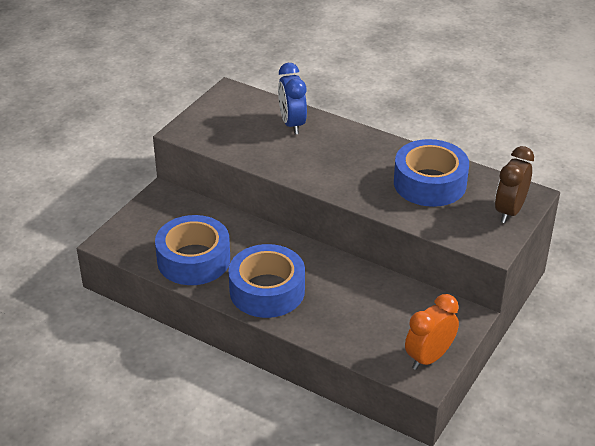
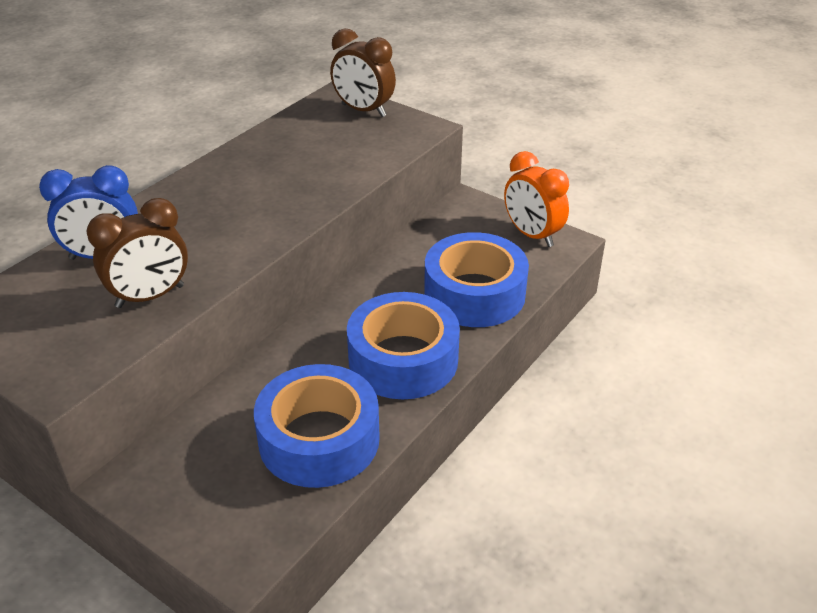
camera: 85 degrees left, 0 degrees up
(255, 148) = (150, 297): none -> brown clock
(430, 183) = (295, 154): blue tape -> blue tape (474, 293)

